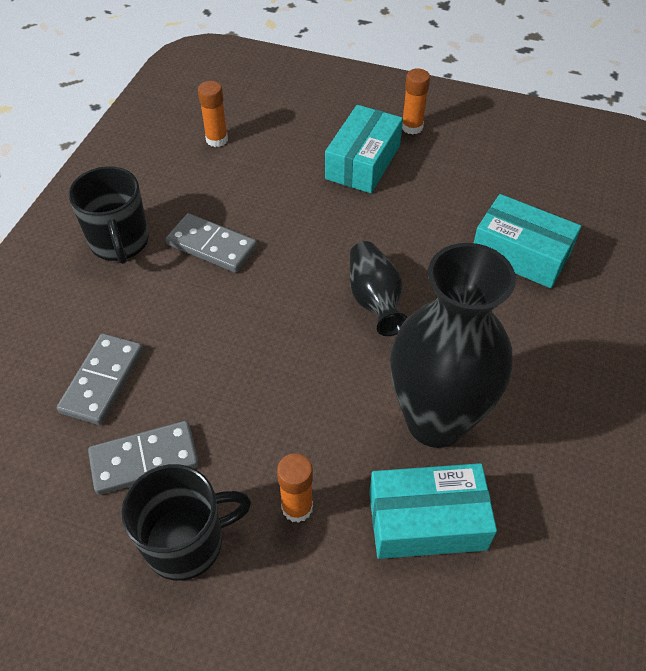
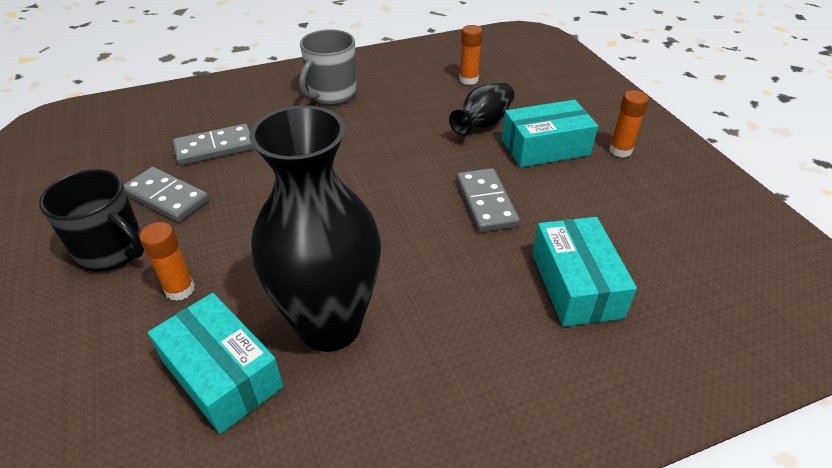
camera: 50 degrees right, 10 degrees down
(120, 242) = (332, 94): black mug -> grey mug
(212, 246) = (373, 127): grey domino -> grey domino (486, 202)
(374, 300) = (416, 225): black vase -> black vase (483, 123)

